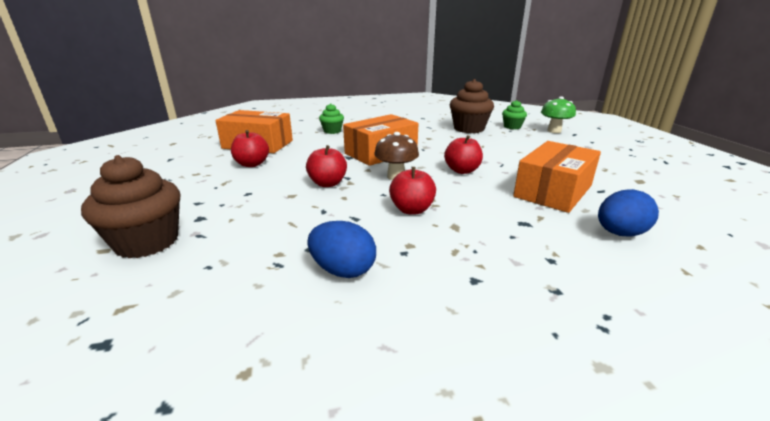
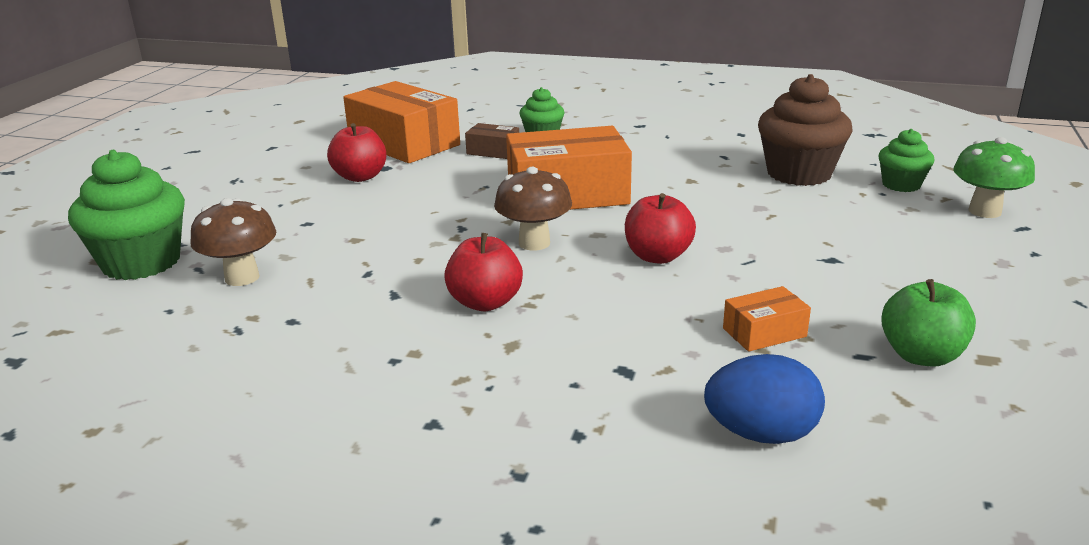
camera: 30 degrees right, 0 degrees up
(147, 242) = (141, 262): brown cupcake -> green cupcake
(241, 233) = (242, 277): none -> brown mushroom
(315, 141) = (493, 151): none -> brown box
(327, 183) = (422, 232): red apple -> none
(343, 270) = (296, 359): blue egg -> none
(553, 191) = (764, 332): orange box -> orange box, size x0.46
(619, 185) = (921, 356): none -> green apple

